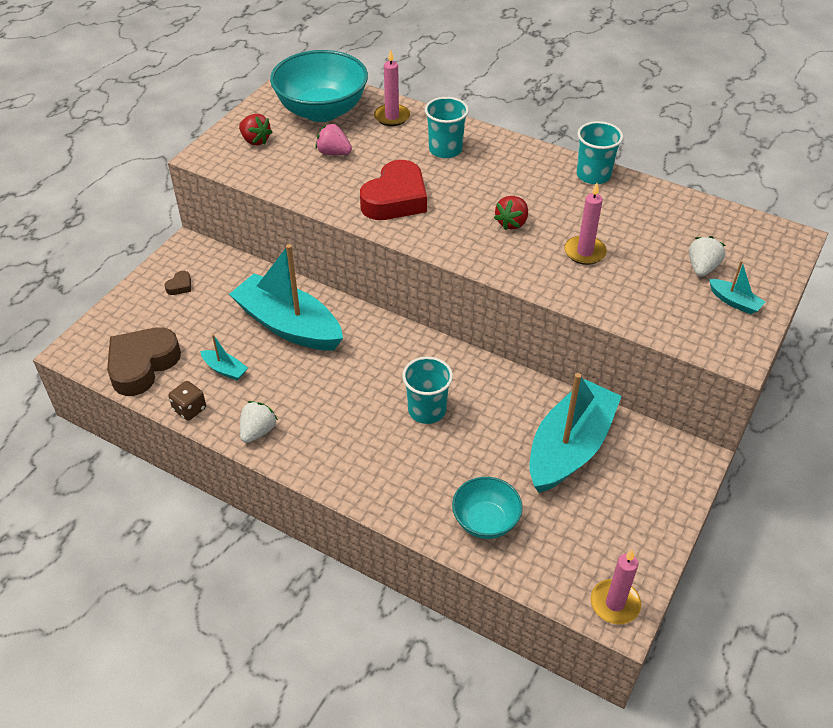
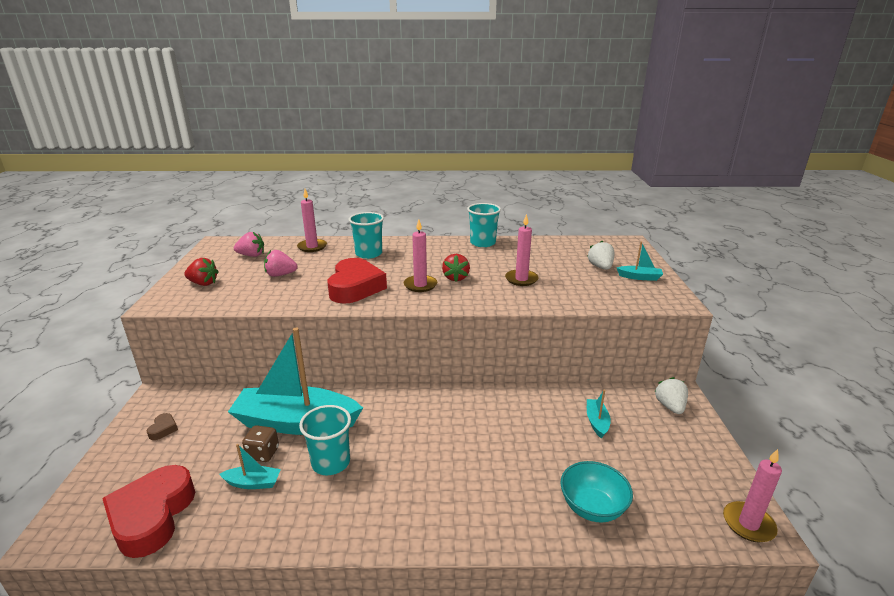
camera: 30 degrees left, 20 degrees down
(142, 365) = (152, 516): brown heart -> red heart
(189, 409) = (233, 537): brown dice -> brown dice (263, 453)
(258, 431) = (324, 525): white strawberry -> white strawberry (670, 406)
(322, 111) = (251, 255): turquoise bowl -> pink strawberry
(427, 410) = (468, 440): turquoise cup -> turquoise cup (331, 462)
(464, 220) = (420, 285): none -> pink candle
(569, 447) = (596, 422): turquoise boat -> turquoise boat, size x0.40

